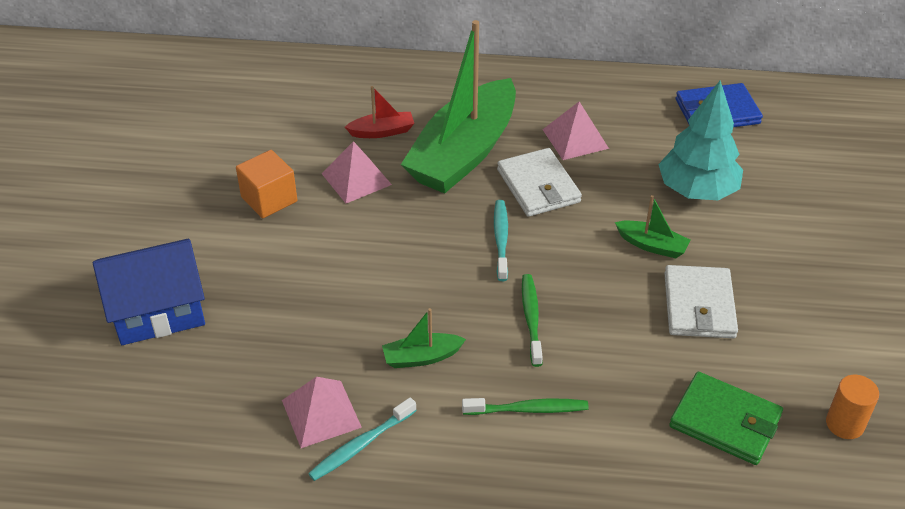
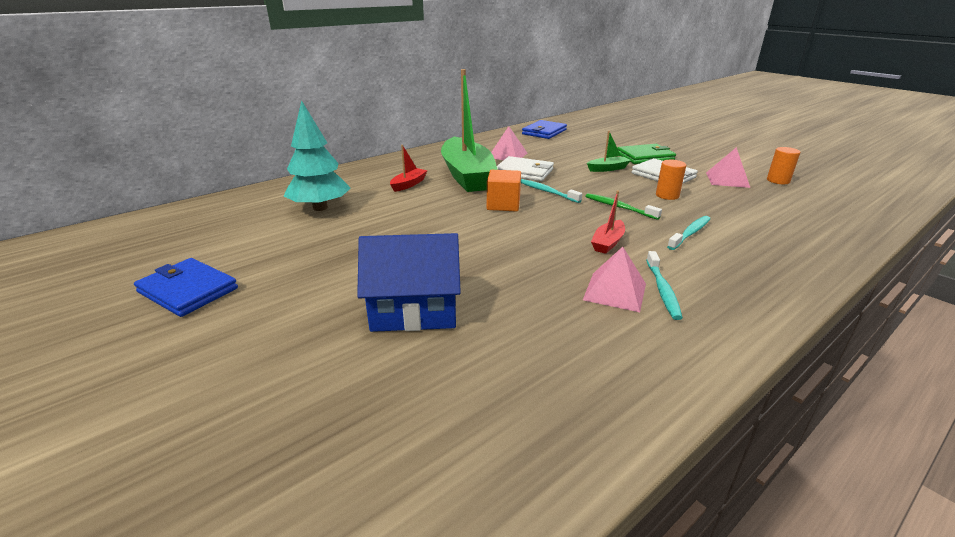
camera: 45 degrees left, 15 degrees down
(56, 176) = (188, 290): none -> blue wallet
(158, 310) = (414, 309): blue house -> blue house turned 60 degrees clockwise
(269, 199) = (392, 230): orange cube -> orange cube (503, 205)
(356, 179) = (429, 203): pink pyramid -> pink pyramid (727, 180)
(422, 357) = (608, 243): green boat -> red boat
(528, 409) = (690, 233): green toothbrush -> turquoise toothbrush
(627, 341) = (667, 195): none -> orange cylinder
(697, 190) = (586, 150): turquoise tree -> turquoise tree (320, 208)
(725, 421) = (751, 198): green wallet -> green wallet (645, 157)

